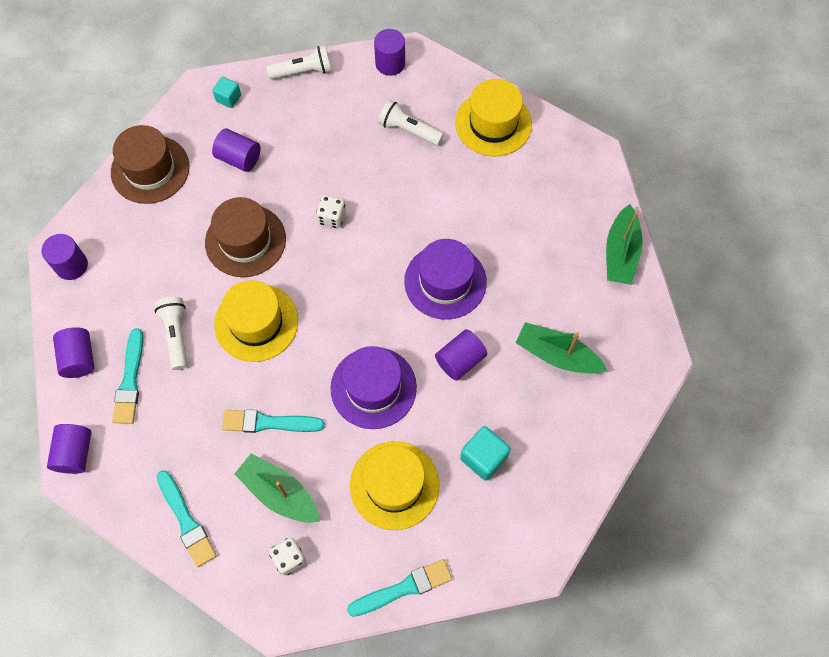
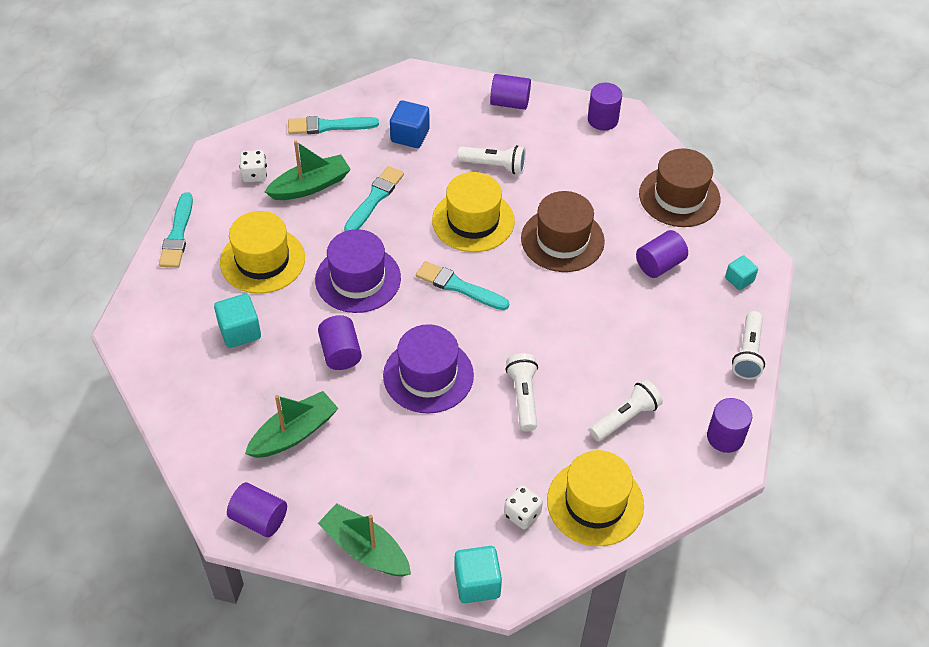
camera: 115 degrees right, 15 degrees down
(75, 453) = (428, 81): purple cylinder -> purple cylinder (259, 519)
(130, 380) = (470, 126): turquoise brush -> turquoise brush (459, 287)
(167, 432) = (410, 136): none -> blue cube
(332, 218) = (551, 312): white dice -> white dice (522, 514)
(428, 205) = (523, 397): none -> white flashlight
(600, 170) = (477, 583): none -> turquoise cube

